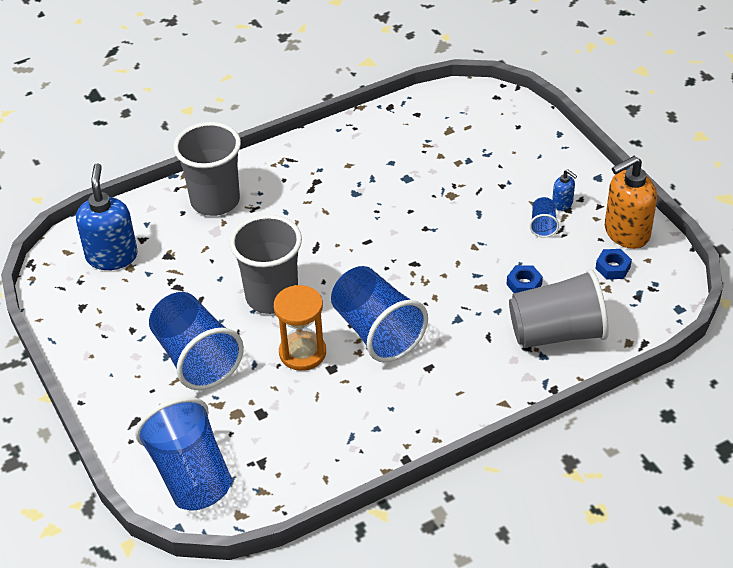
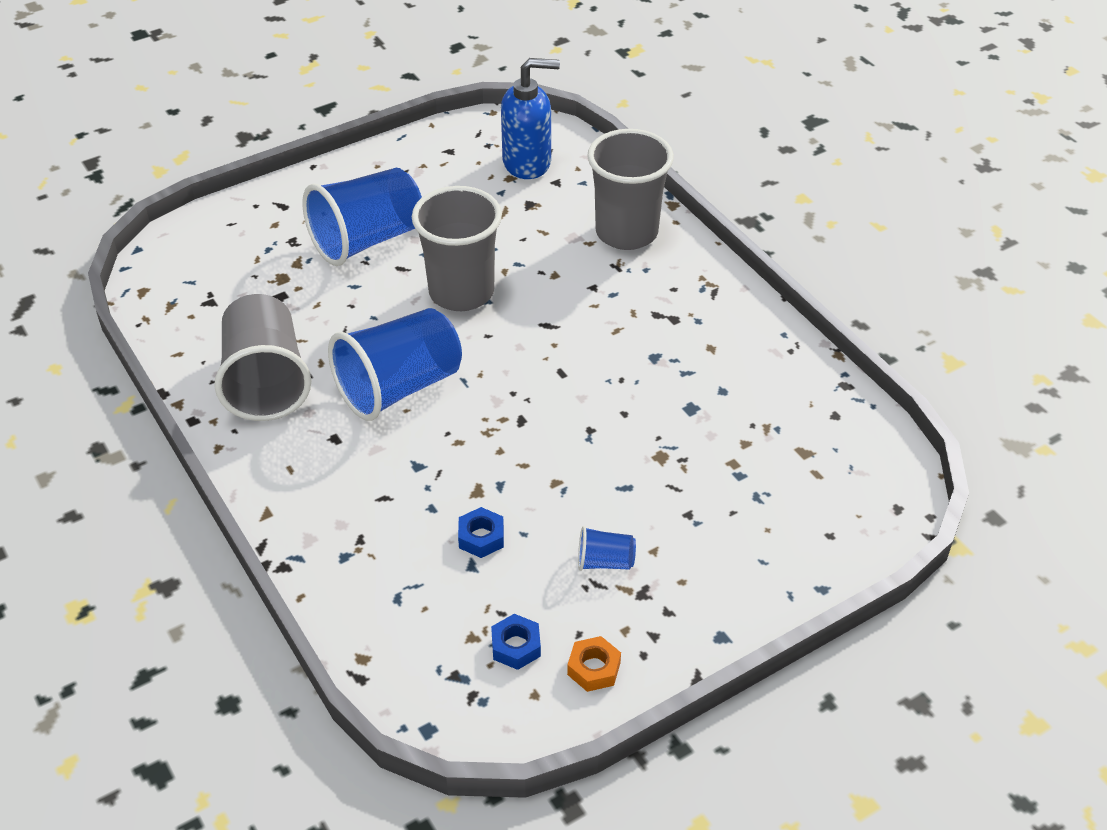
camera: 85 degrees right, 0 degrees up
(190, 474) = (203, 251): blue cup -> none
(302, 353) = (368, 324): orange hourglass -> none
(557, 333) = (386, 573): grey cup -> grey cup (266, 382)
(562, 204) = (654, 587): blue soap dispenser -> none
(626, 233) = (593, 668): orange soap dispenser -> orange nut

